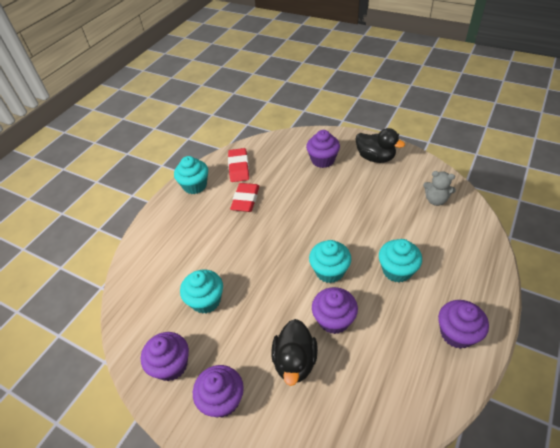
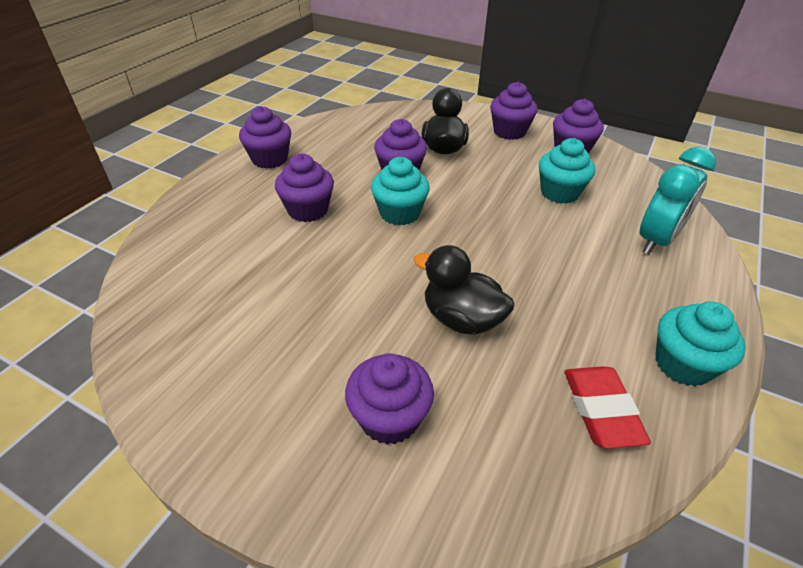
camera: 175 degrees right, 5 degrees down
(161, 256) = (656, 241): none -> turquoise clock
(245, 200) = (554, 324): red eraser -> none
(375, 158) = (256, 415): black duck -> black duck (461, 319)
(397, 270) = (308, 210): turquoise cupcake -> purple cupcake
(435, 200) = (188, 301): grey teddy bear -> none

